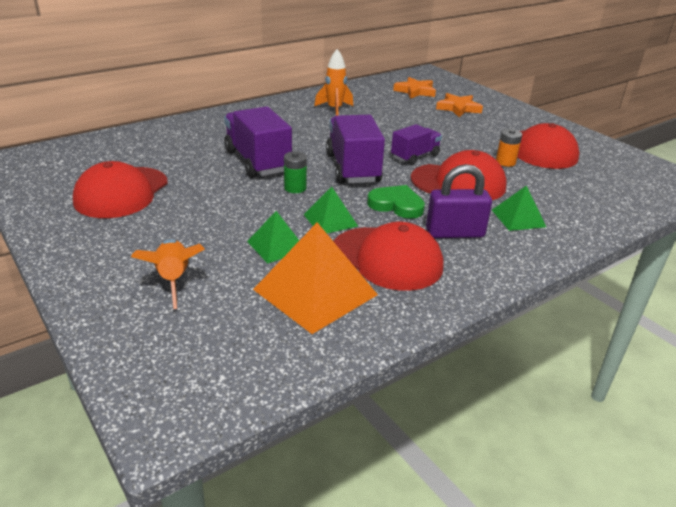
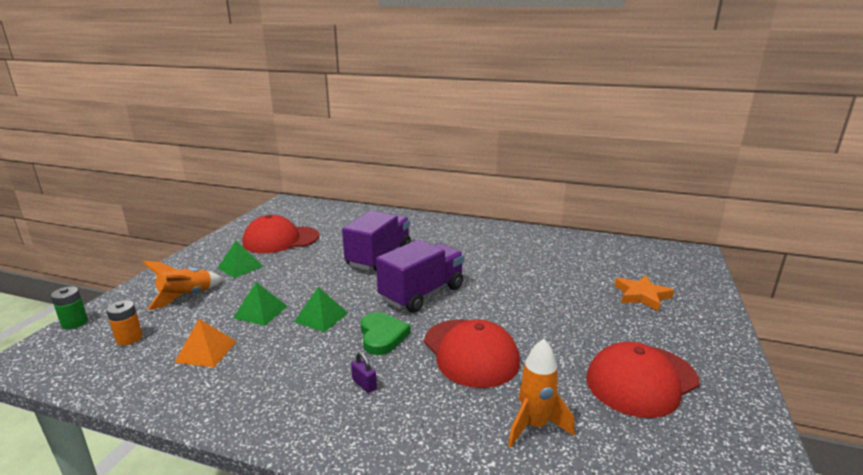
camera: 55 degrees right, 10 degrees down
(295, 188) = (356, 285): green battery -> green battery (74, 323)
(315, 292) = (206, 351): orange pyramid -> orange pyramid, size x0.55
(334, 110) = (517, 248): orange rocket -> orange rocket (534, 425)
(387, 258) = (283, 364): red cap -> none
(415, 91) = (632, 263): orange star -> none
(415, 156) = (489, 312): purple truck -> none
(454, 233) = (364, 384): purple padlock -> purple padlock, size x0.46
(505, 162) = (563, 365): orange battery -> orange battery (129, 338)
(518, 218) = (442, 415): green pyramid -> green pyramid (240, 267)

